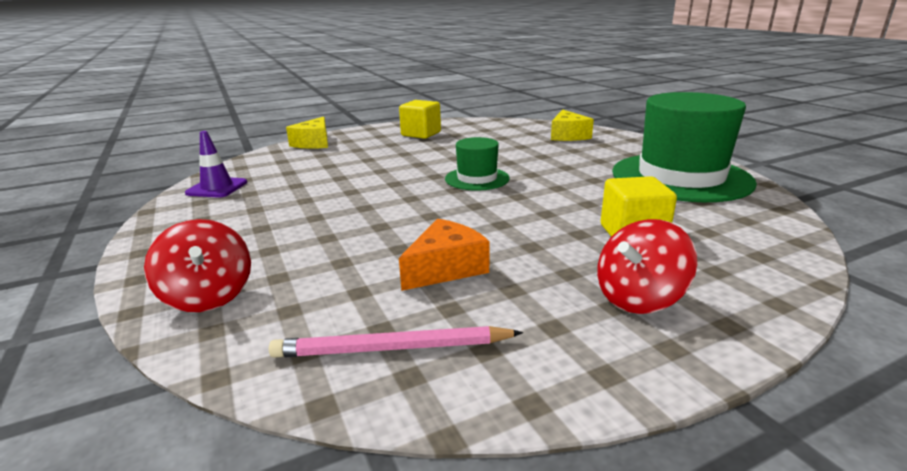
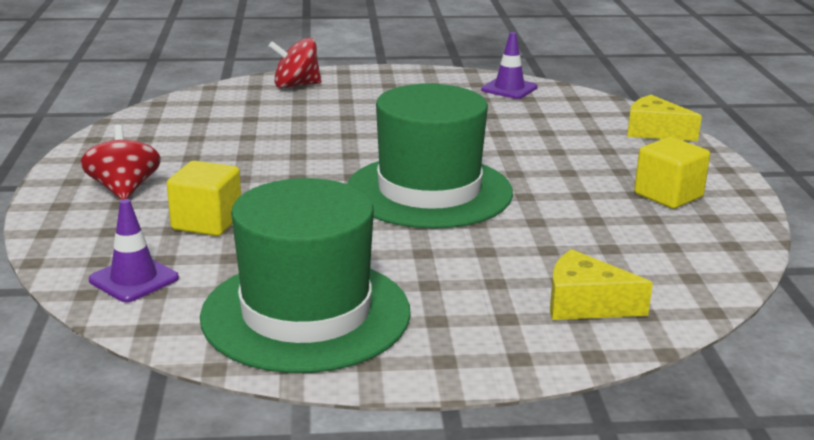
camera: 110 degrees right, 0 degrees up
(393, 348) = (179, 119): pink pencil -> none
(445, 268) = (247, 144): orange cheese -> none
(477, 179) = (429, 191): green hat -> green hat, size x2.01
(751, 232) = (134, 279): none -> purple traffic cone

